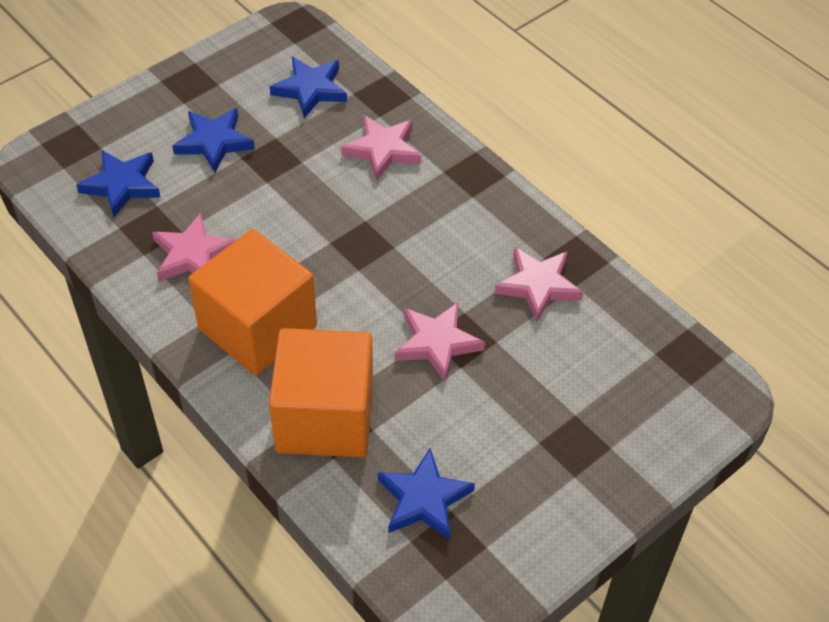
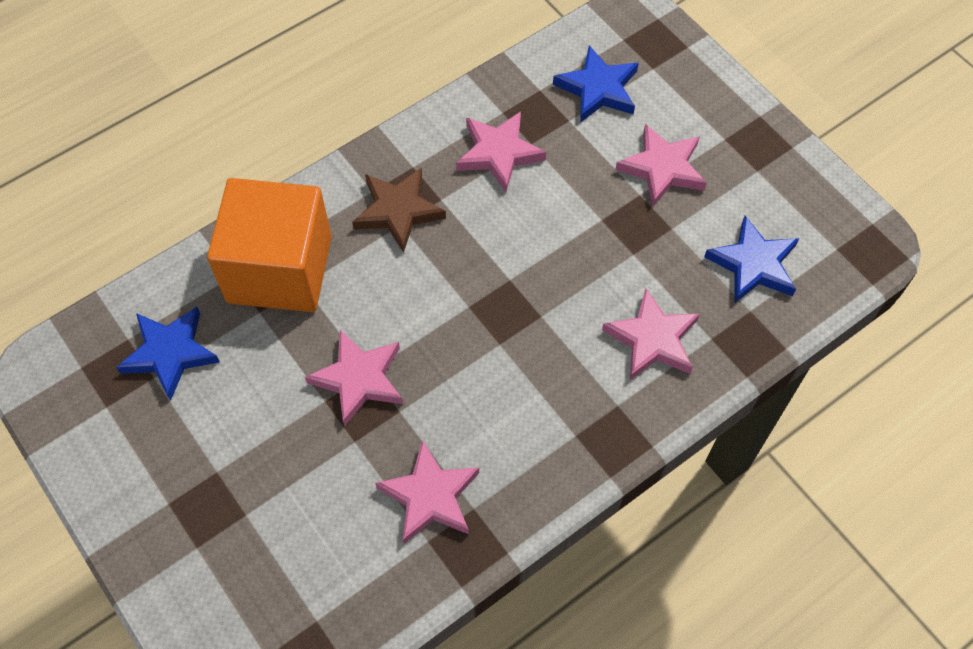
camera: 95 degrees right, 10 degrees up
(214, 142) = (662, 168): blue star -> pink star
(257, 328) = (398, 211): orange cube -> brown star

